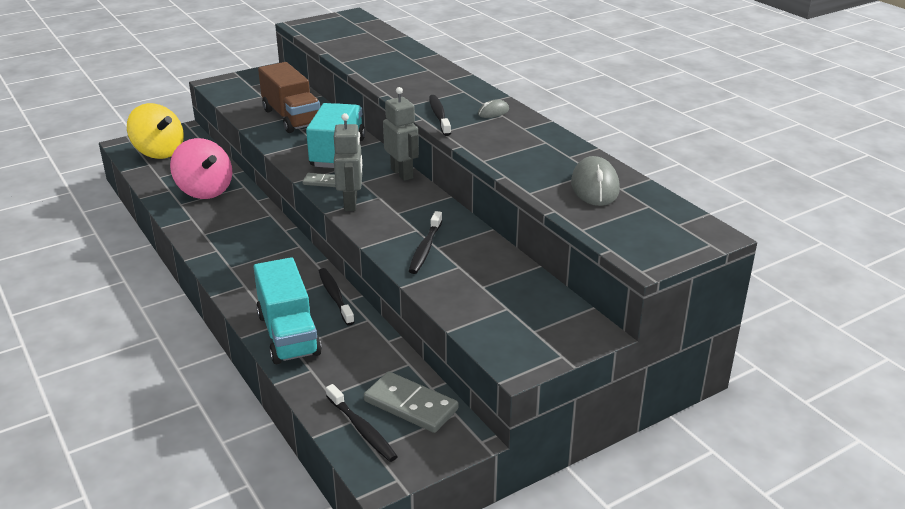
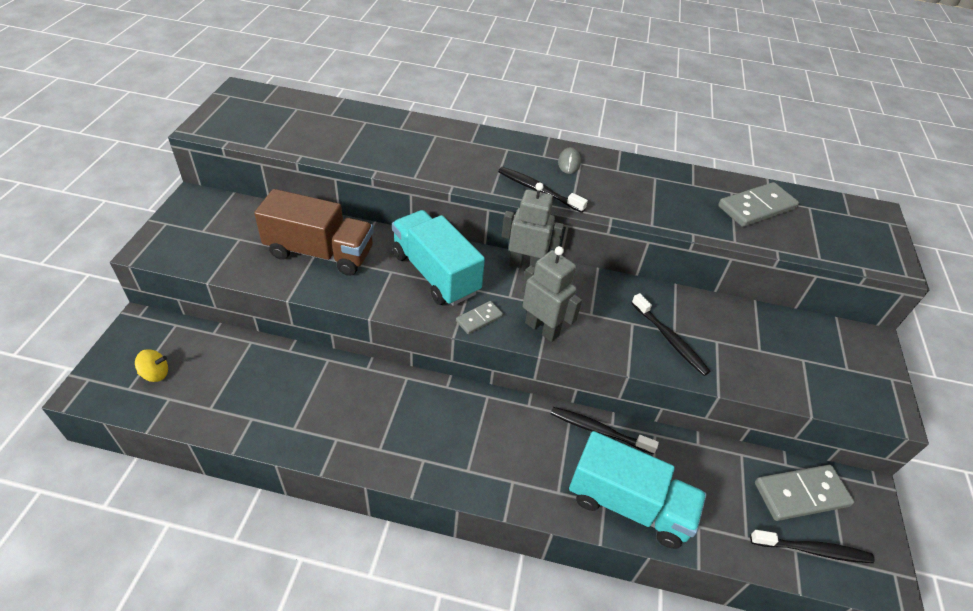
camera: 50 degrees left, 15 degrees up
(159, 152) = (155, 374): yellow spinning top -> yellow spinning top, size x0.43
(204, 191) = (294, 393): pink spinning top -> none
(595, 187) = (756, 208): grey mouse -> grey domino

